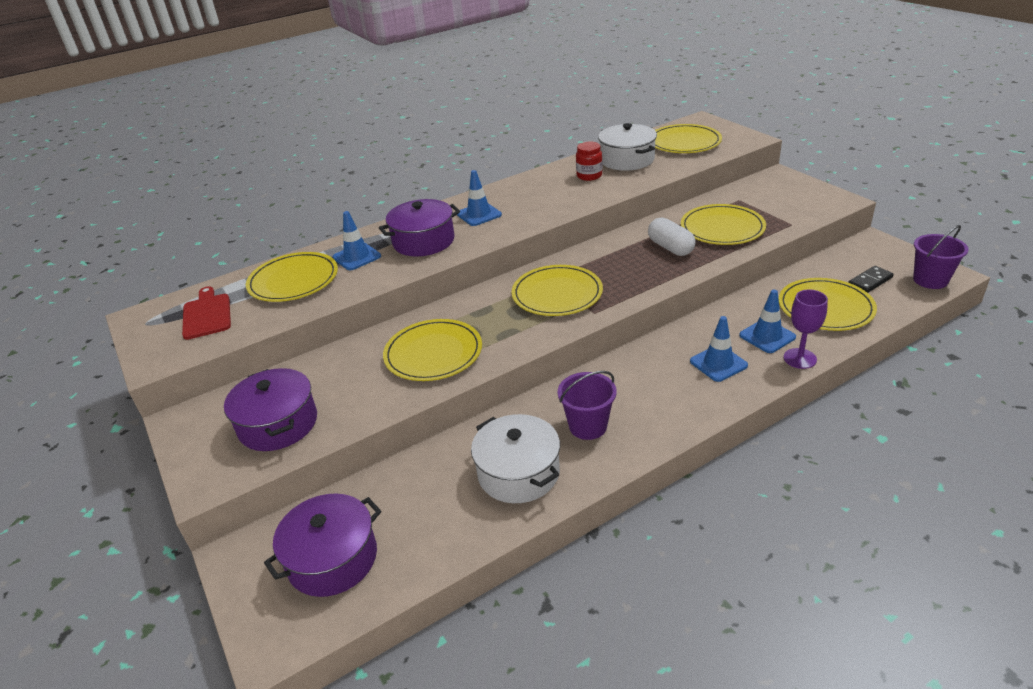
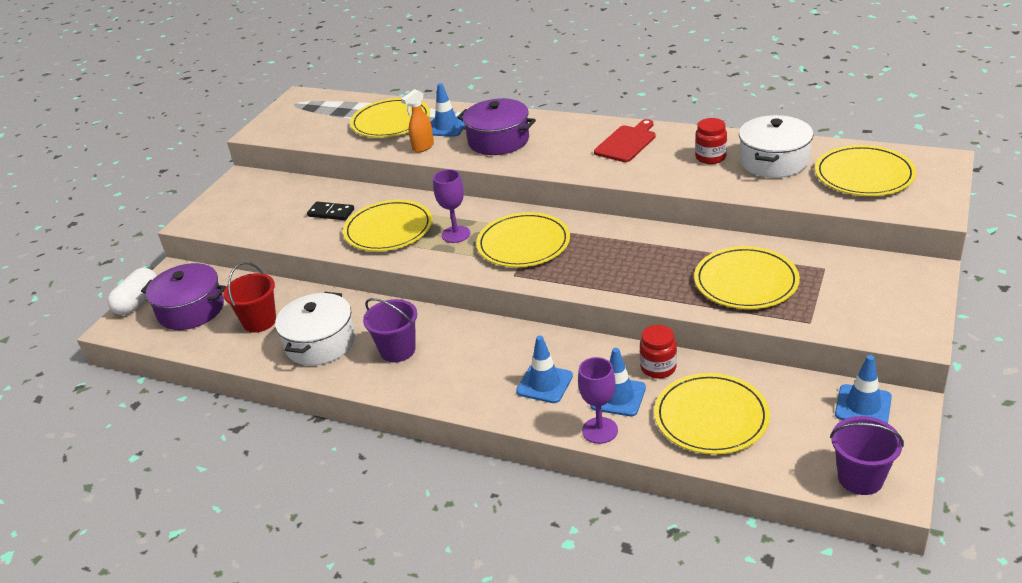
camera: 55 degrees right, 0 degrees up
(207, 314) = (322, 117): red cutting board -> red cutting board (627, 143)
(278, 424) = (263, 213): purple pot -> none
(369, 278) = (423, 147): none -> orange spray bottle
(428, 507) = (259, 321): none -> red bucket
(479, 214) = (569, 141): blue traffic cone -> blue traffic cone (863, 406)
(495, 321) = (456, 234): none -> purple goblet
(670, 248) = (669, 267): white capsule -> white capsule (137, 302)
(750, 308) = (658, 368): none -> red jar
(870, 281) = (803, 432): black domino -> black domino (331, 213)

